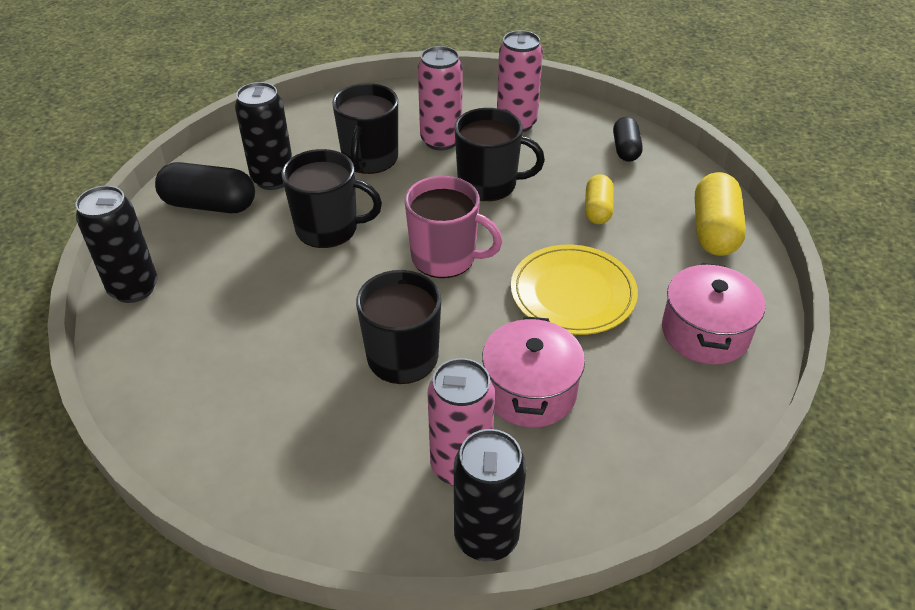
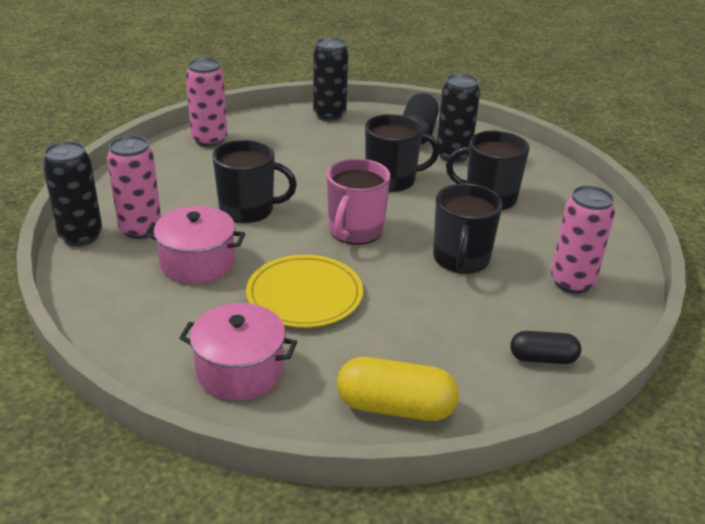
camera: 90 degrees right, 10 degrees down
(328, 229) = (392, 179): black mug -> black mug turned 105 degrees counterclockwise
(441, 140) = (527, 235): pink can -> pink can (209, 140)
(597, 209) = (427, 323): yellow capsule -> none

